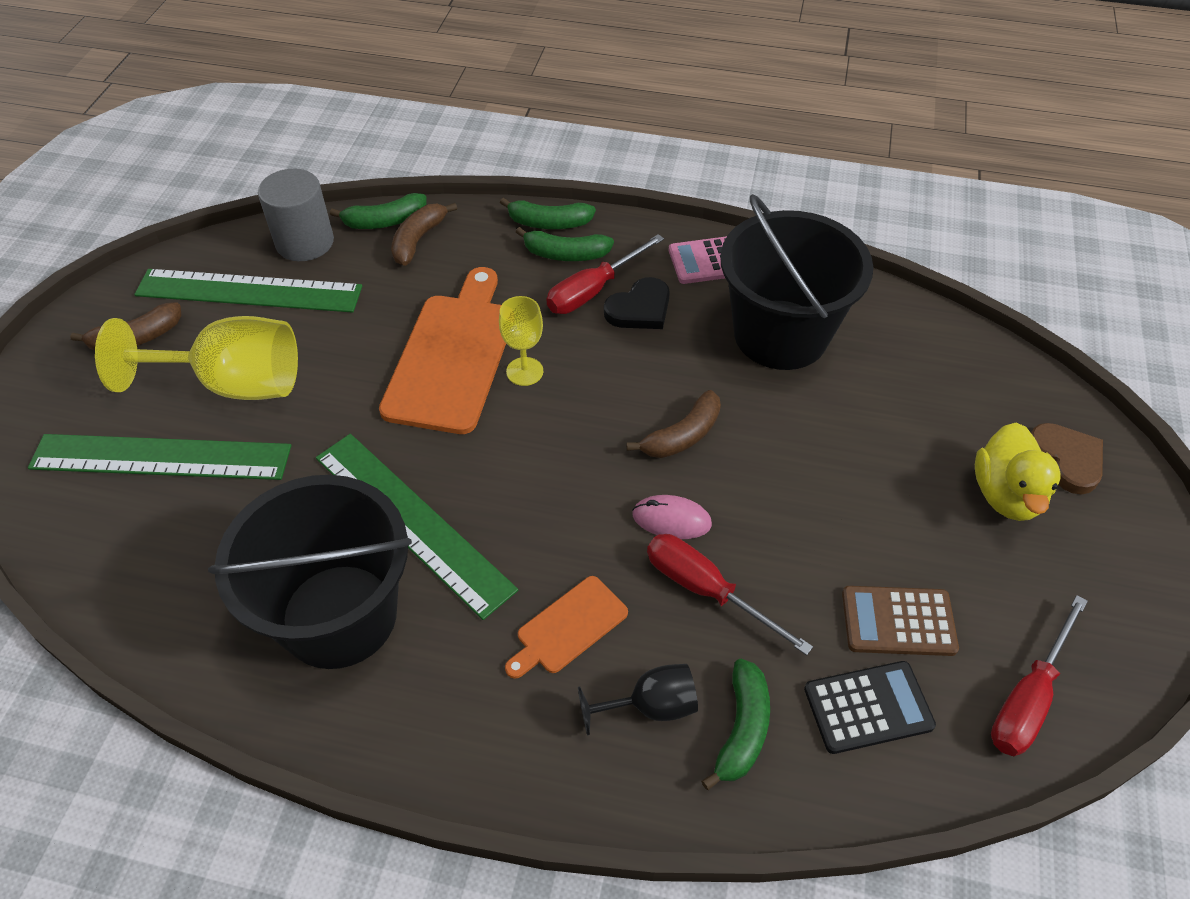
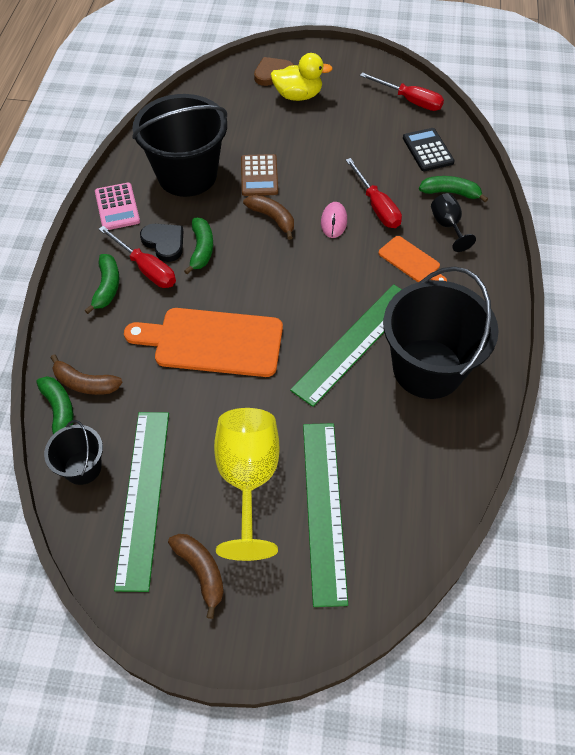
camera: 95 degrees left, 5 degrees up
(305, 242) = (82, 467): grey cylinder -> black bucket
(524, 371) = (225, 299): yellow goblet -> none
(549, 223) = (70, 300): green banana -> green banana (201, 249)
(706, 590) = (376, 206): red screwdriver -> red screwdriver turned 60 degrees counterclockwise
(898, 621) = (380, 138): brown calculator -> brown calculator (259, 176)

